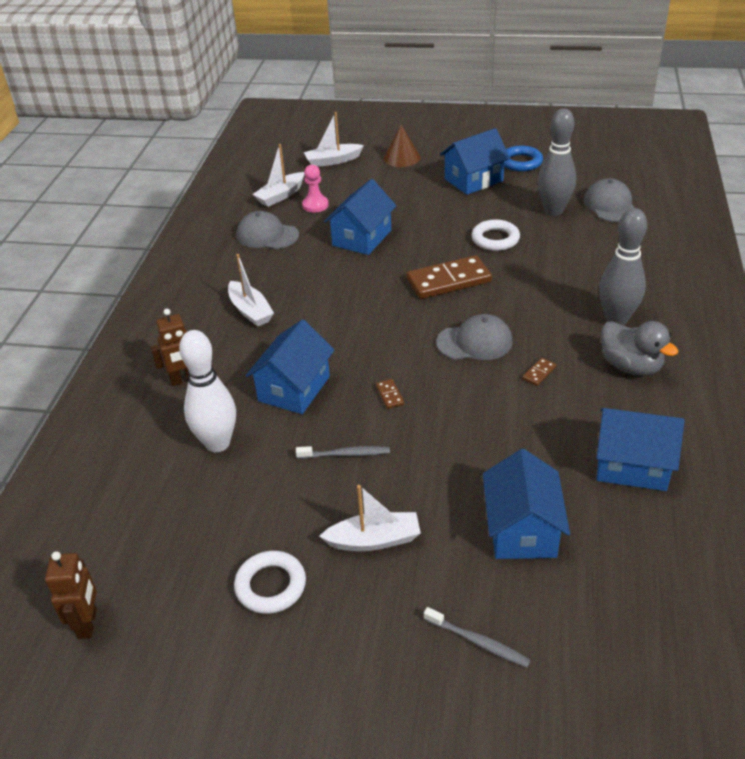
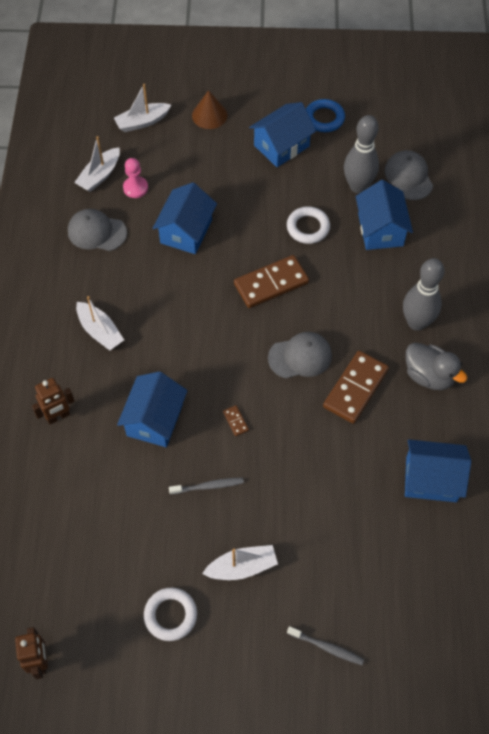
camera: 10 degrees left, 20 degrees up
(217, 443) = (102, 483): white bowling pin -> none
(522, 529) = (351, 547): blue house -> blue house (380, 230)
(539, 373) = (355, 388): brown domino -> brown domino, size x2.44

